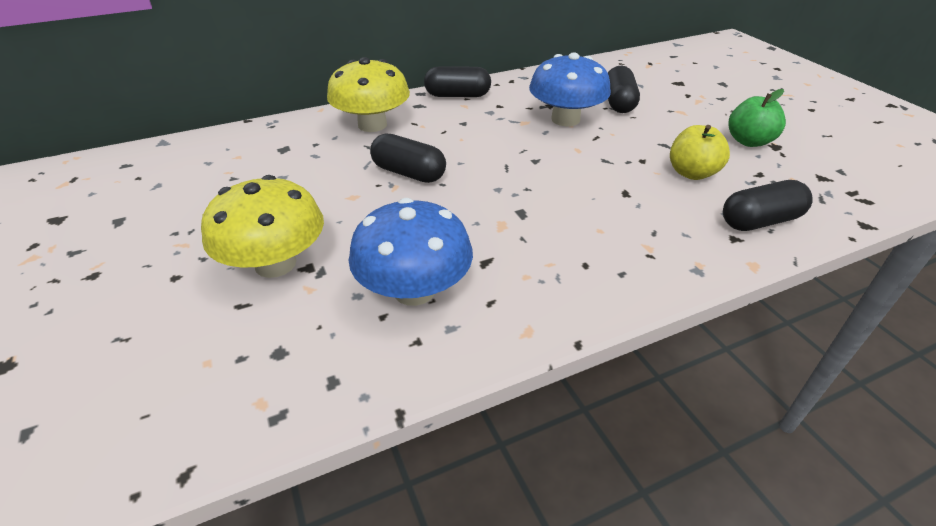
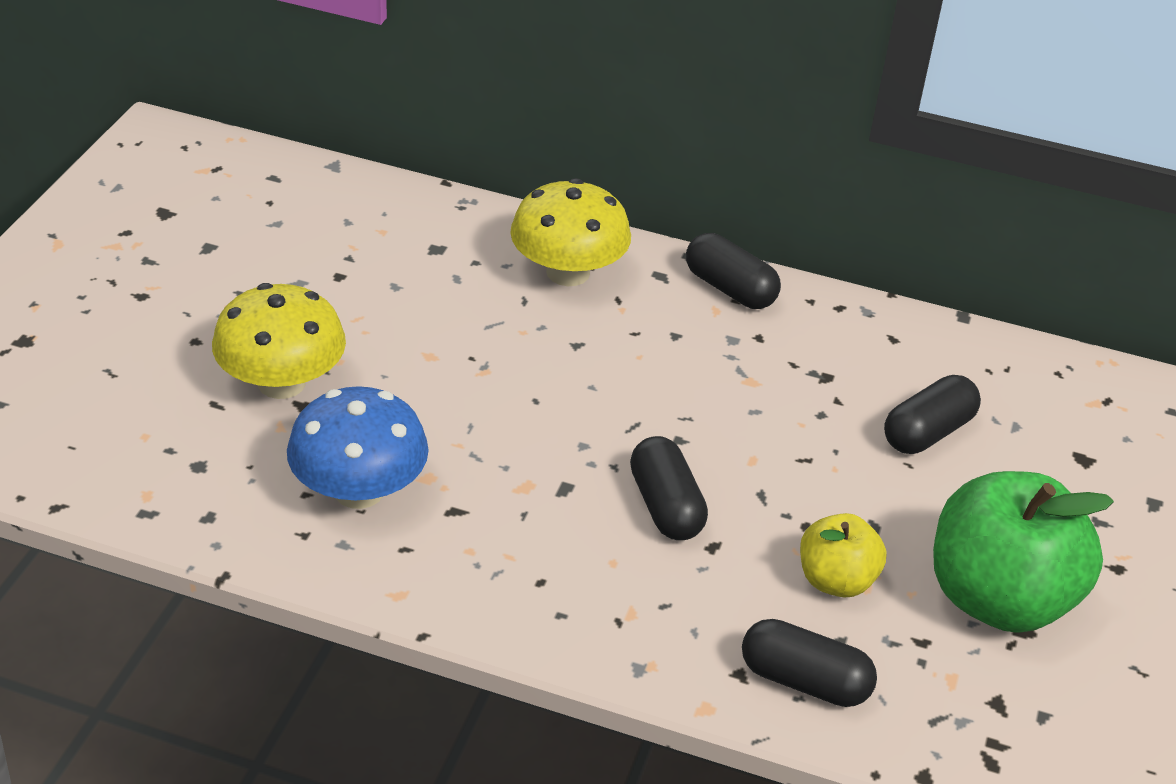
camera: 40 degrees right, 0 degrees up
(409, 173) = (520, 364): black capsule -> black capsule (666, 506)
(565, 119) = (809, 410): blue mushroom -> none
(748, 141) = (999, 599): green apple -> green apple, size x1.89

